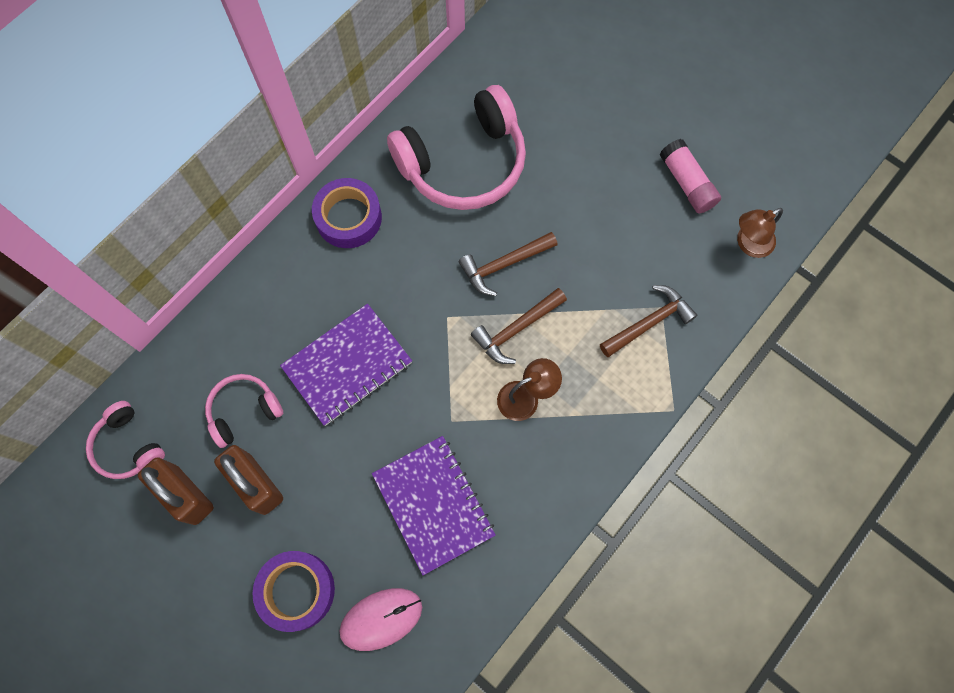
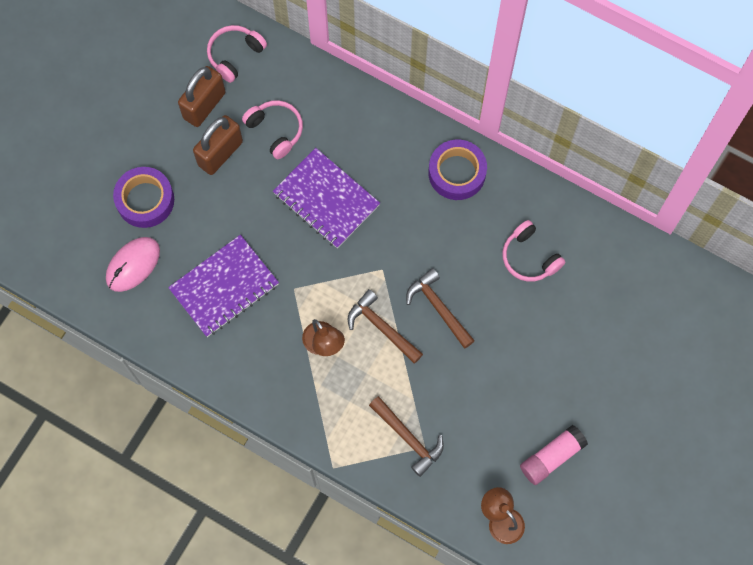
camera: 80 degrees right, 0 degrees up
(381, 619) = (133, 265): pink mouse -> pink mouse turned 75 degrees clockwise
(463, 163) = (529, 257): pink headphones -> pink headphones, size x0.51

